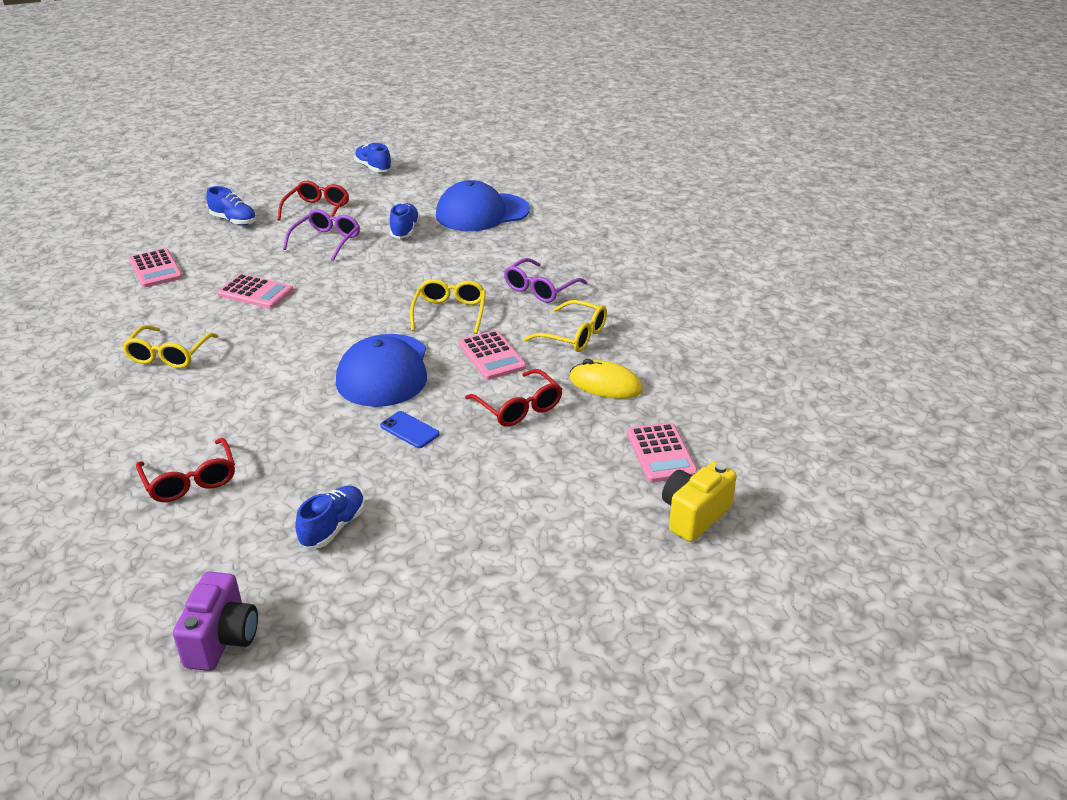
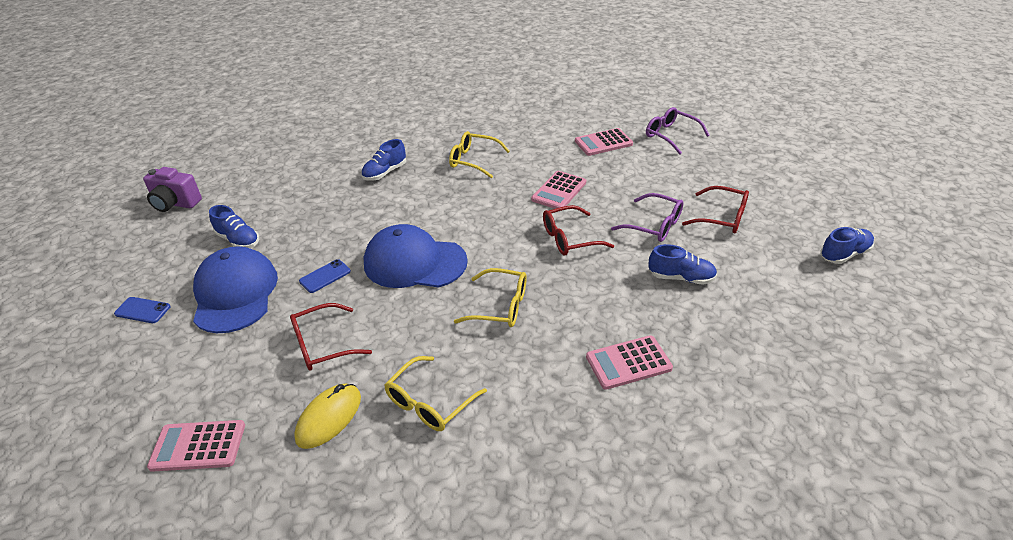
camera: 100 degrees right, 5 degrees up
(190, 481) = (322, 182): red glasses -> red glasses (569, 238)
(234, 220) = (693, 171): blue shoe -> blue shoe (385, 173)
(482, 213) = (735, 344): blue cap -> blue cap (235, 293)
(485, 571) = (142, 310): none -> blue phone
(492, 356) = (413, 332): pink calculator -> pink calculator (628, 363)
(540, 289) = (536, 383): purple glasses -> purple glasses (670, 135)
(694, 516) = (100, 455): yellow camera -> none

